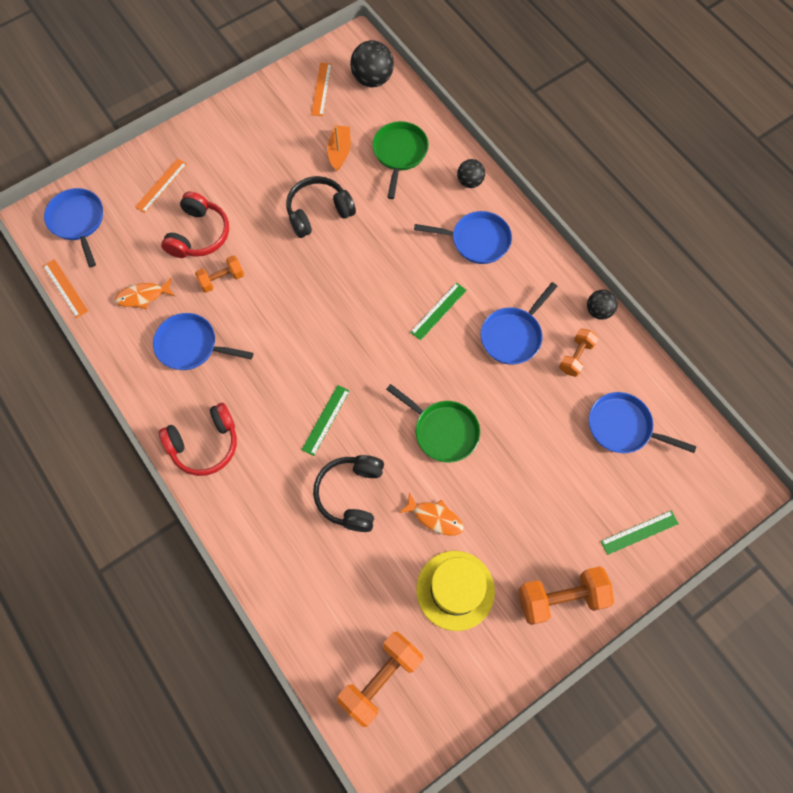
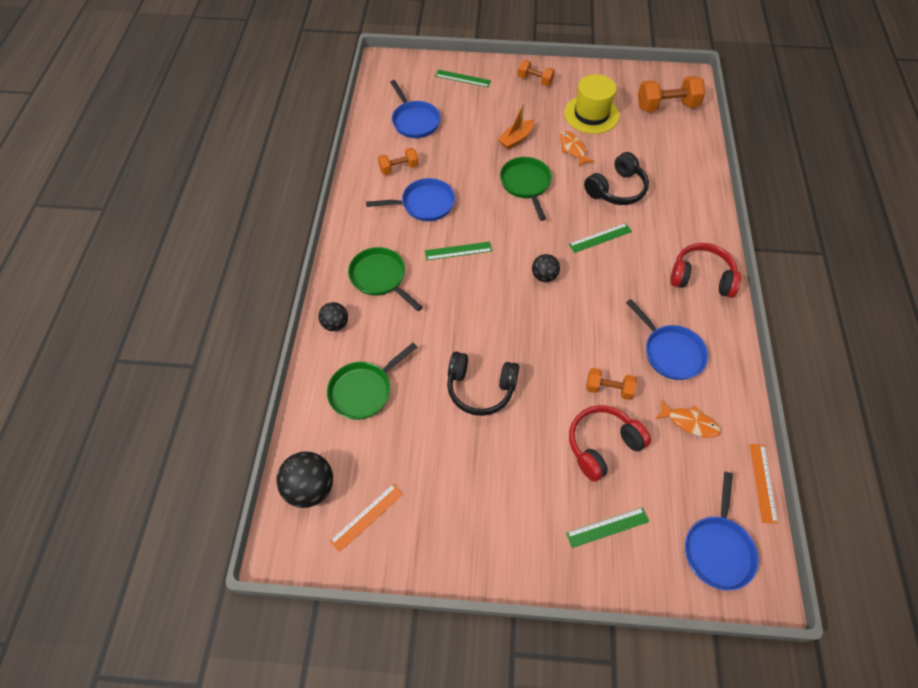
camera: 140 degrees left, 10 degrees down
(161, 185) = (607, 527): orange ruler -> green ruler
(339, 152) = (412, 432): orange boat -> orange boat (516, 139)
(476, 240) = (380, 278): blue pan -> green pan
(561, 597) = (535, 80): orange dumbbell -> orange dumbbell, size x0.60
(598, 311) = (353, 181): black ball -> black ball (544, 276)

